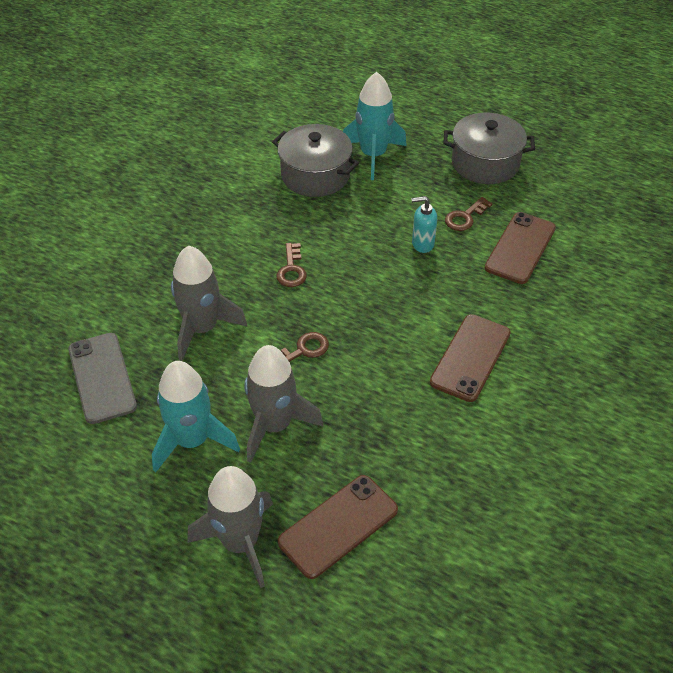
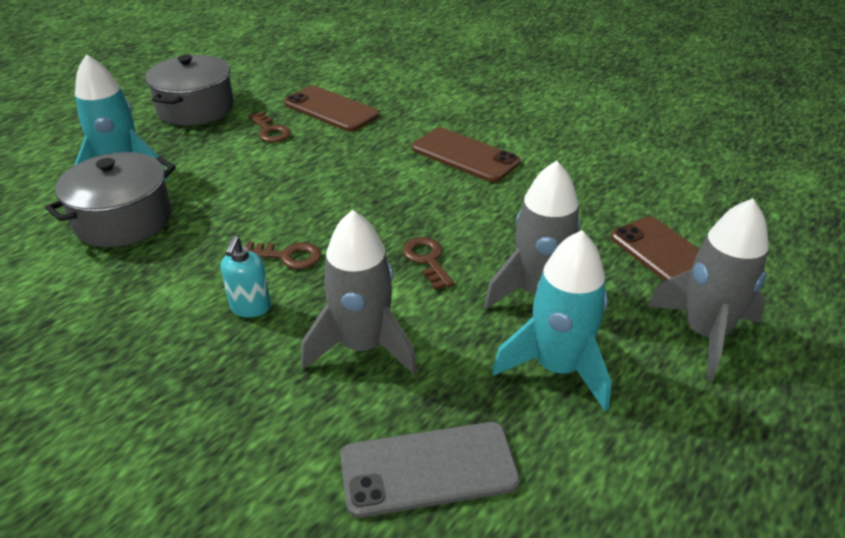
camera: 80 degrees left, 10 degrees down
(422, 244) = (295, 160): turquoise soap dispenser -> turquoise soap dispenser (250, 308)

